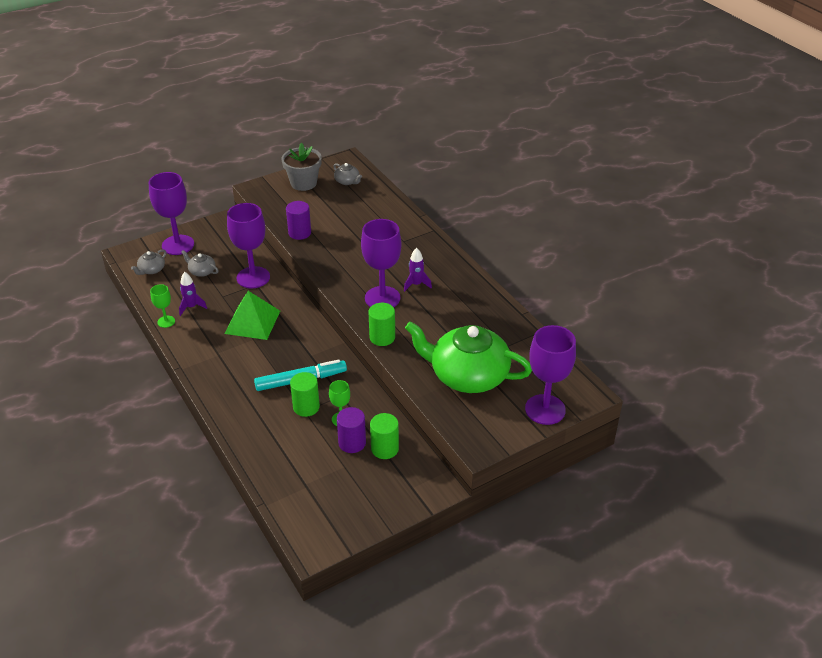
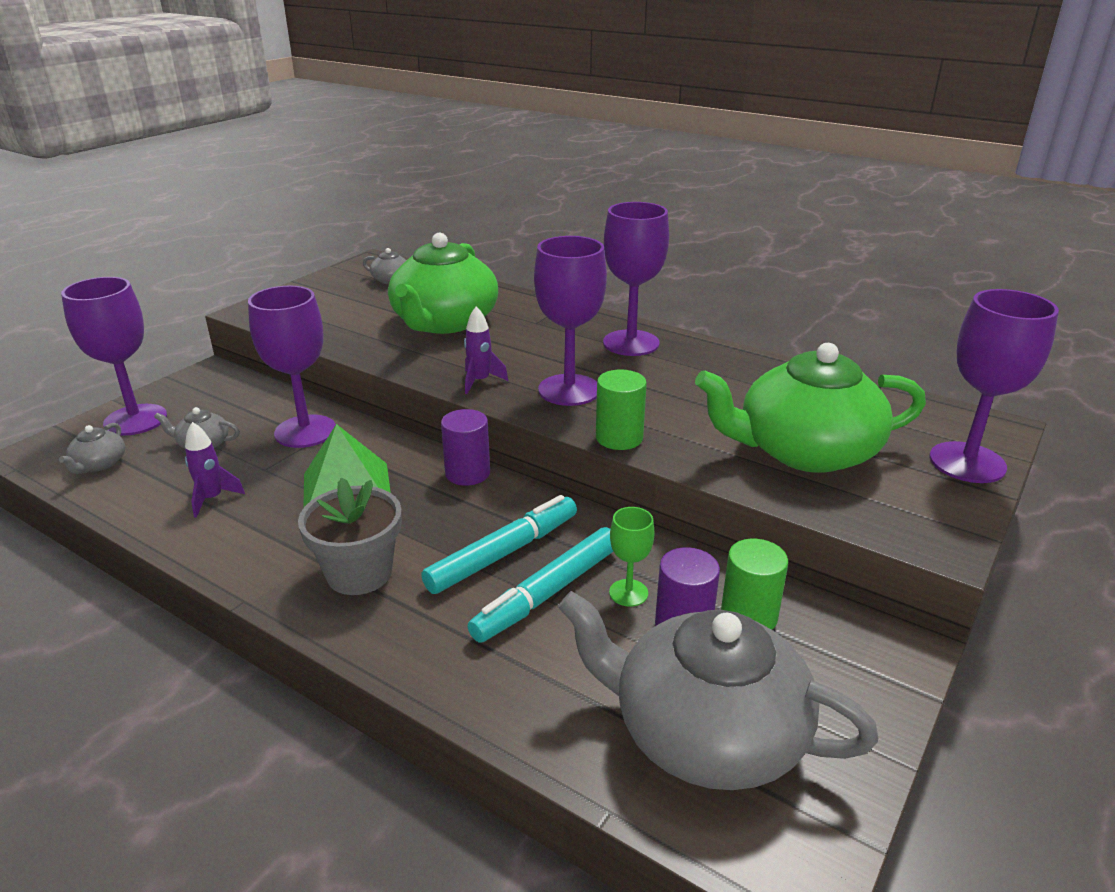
camera: 25 degrees left, 10 degrees down
(166, 321) = (171, 534): green goblet -> none
(299, 233) = (363, 345): purple cylinder -> purple cylinder (467, 473)
(303, 183) = (325, 293): grey flower pot -> grey flower pot (359, 573)
(306, 407) = (548, 593): green cylinder -> turquoise marker
(322, 489) = (705, 732): none -> grey teapot
(353, 227) = (444, 322): none -> green teapot
(416, 284) = (604, 363): purple rocket -> purple rocket (480, 381)
(444, 273) = (631, 343): none -> purple goblet

